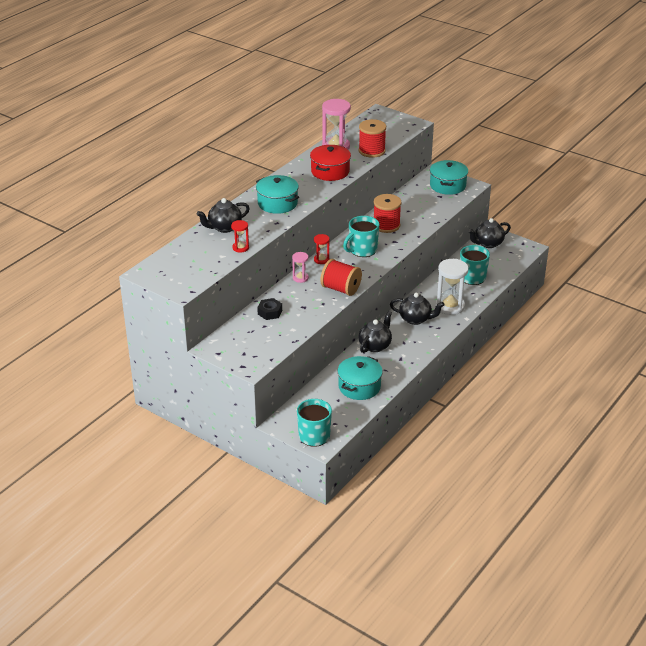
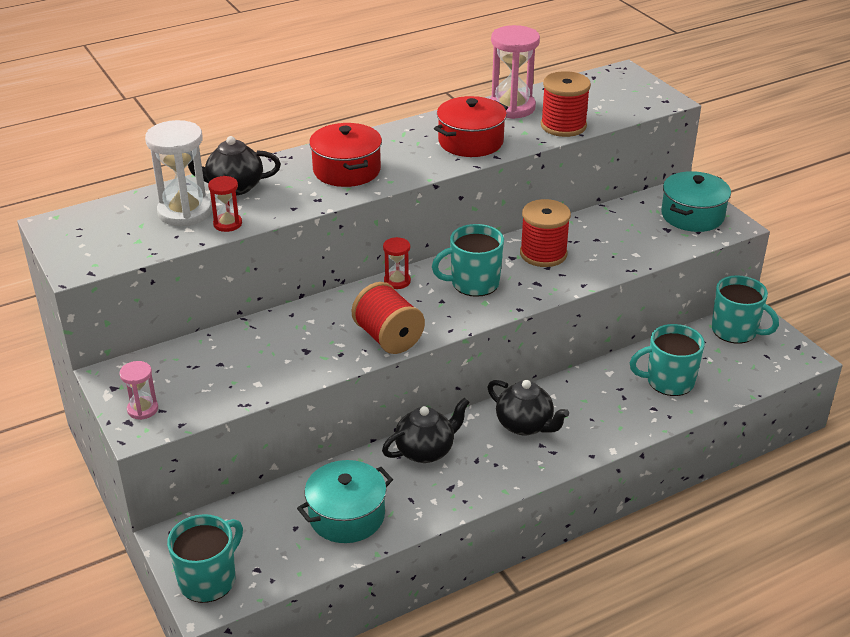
camera: 25 degrees right, 0 degrees up
(270, 312) = (247, 344): black nut -> none
(277, 203) = (347, 170): turquoise pot -> red pot
(300, 278) = (341, 301): pink hourglass -> pink hourglass (142, 409)
(450, 306) = (598, 420): white hourglass -> white hourglass (185, 212)
(488, 244) = (735, 331): black teapot -> turquoise mug

